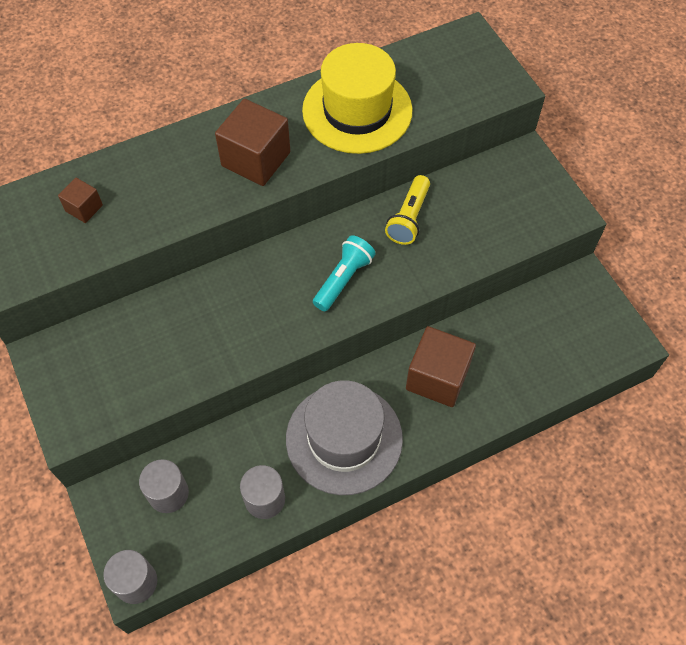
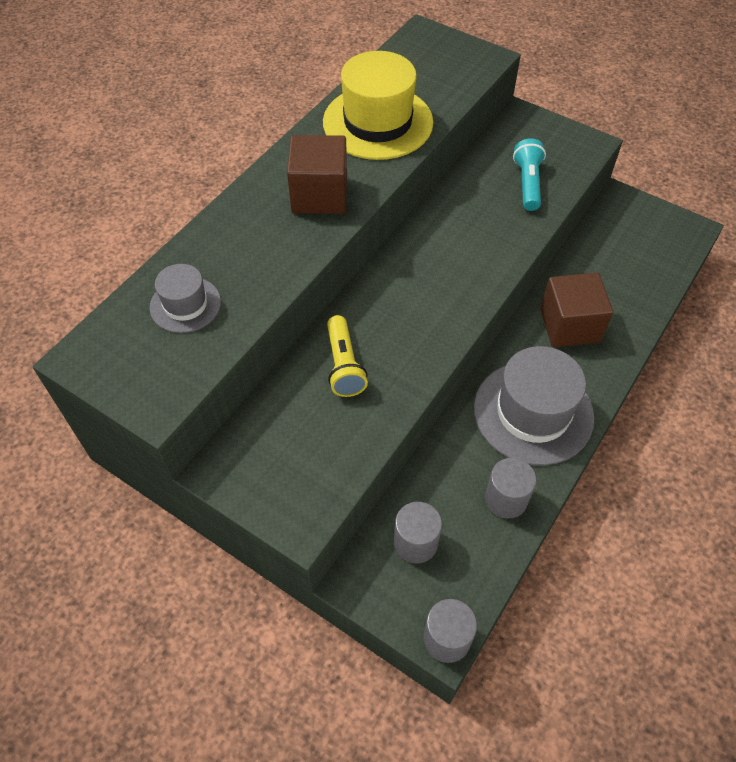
camera: 30 degrees left, 5 degrees down
(84, 208) = (185, 304): brown cube -> grey hat
(343, 279) = (452, 272): turquoise flashlight -> turquoise flashlight (527, 183)
(409, 218) = (468, 201): yellow flashlight -> yellow flashlight (344, 365)

